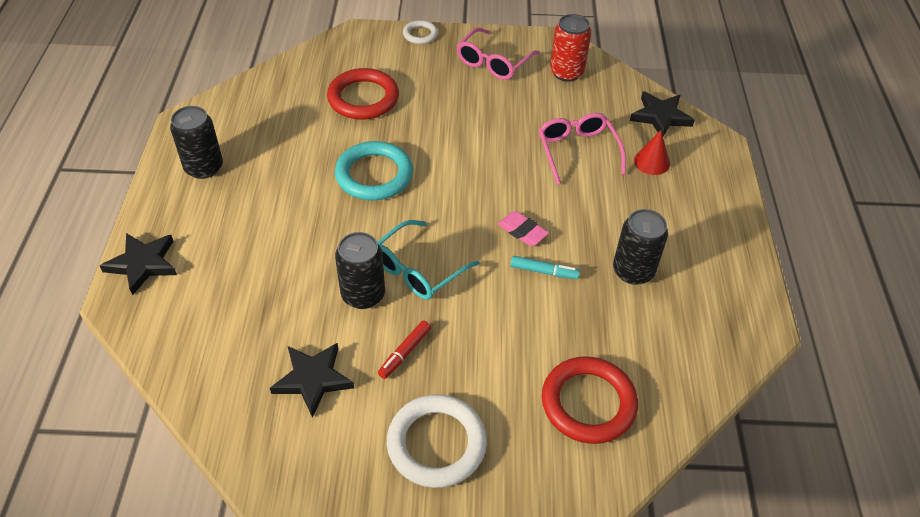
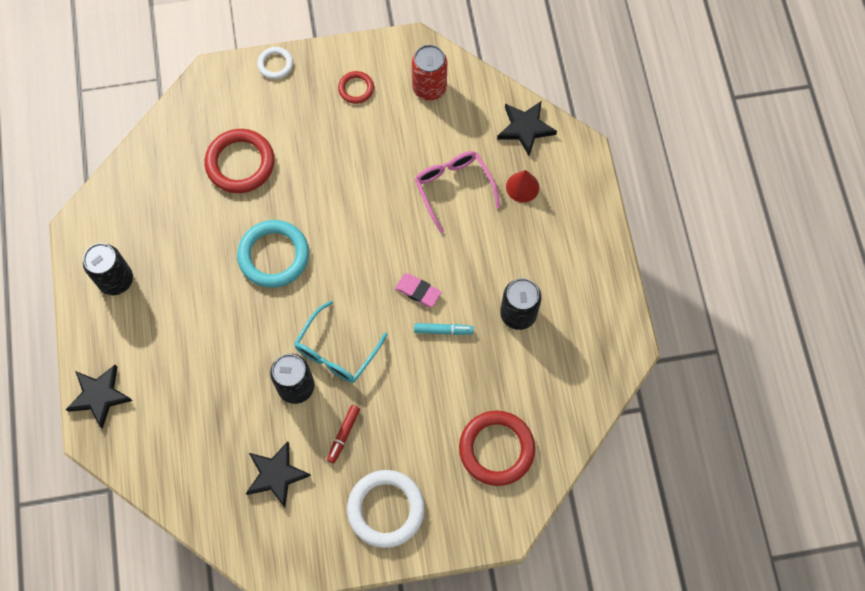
camera: 10 degrees left, 20 degrees up
(493, 62) = (356, 89): pink glasses -> red ring

